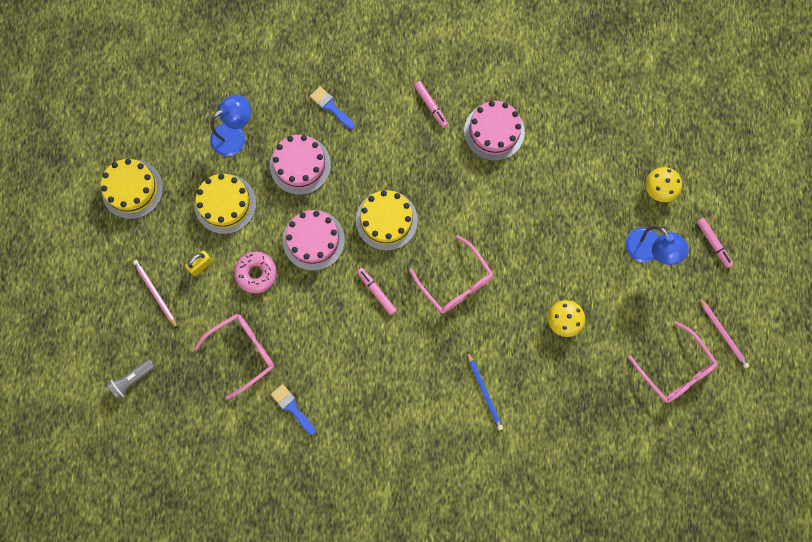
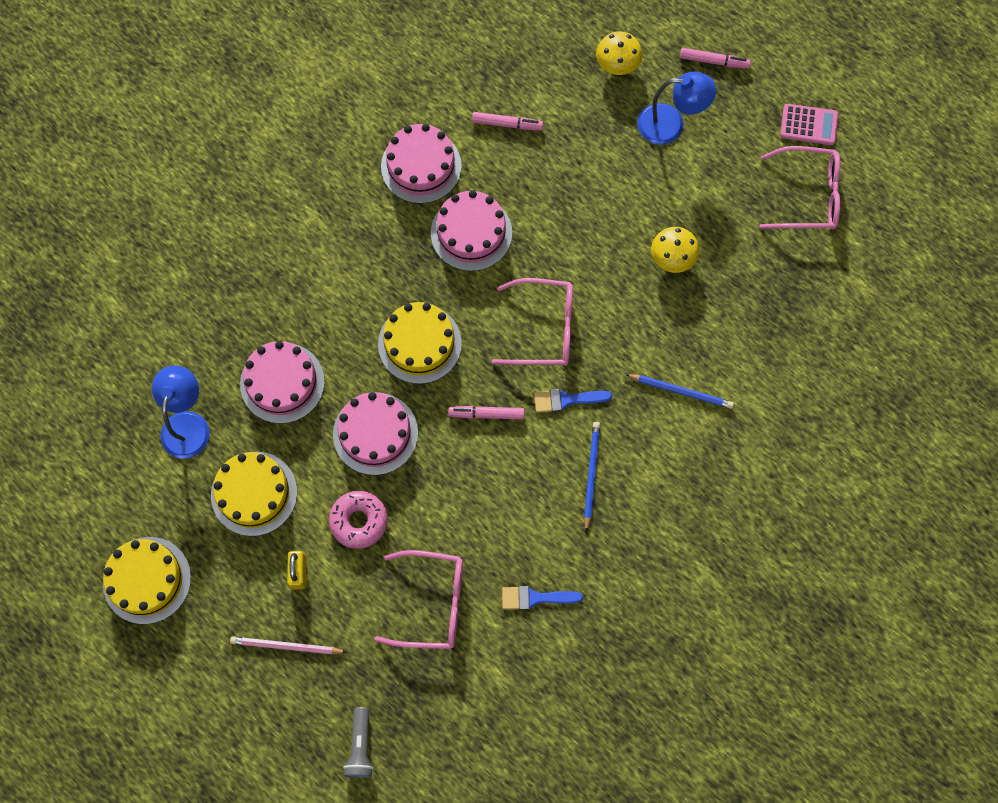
camera: 50 degrees left, 5 degrees down
(242, 352) = (432, 603): pink glasses -> pink glasses turned 90 degrees clockwise
(331, 107) = (247, 302): blue brush -> blue brush (566, 400)
(390, 380) = (591, 475): none -> blue pencil
(430, 105) = (337, 204): pink marker -> pink marker (506, 124)
(478, 193) = (471, 233): none -> pink cake
(723, 333) = (808, 125): pink pencil -> pink calculator

